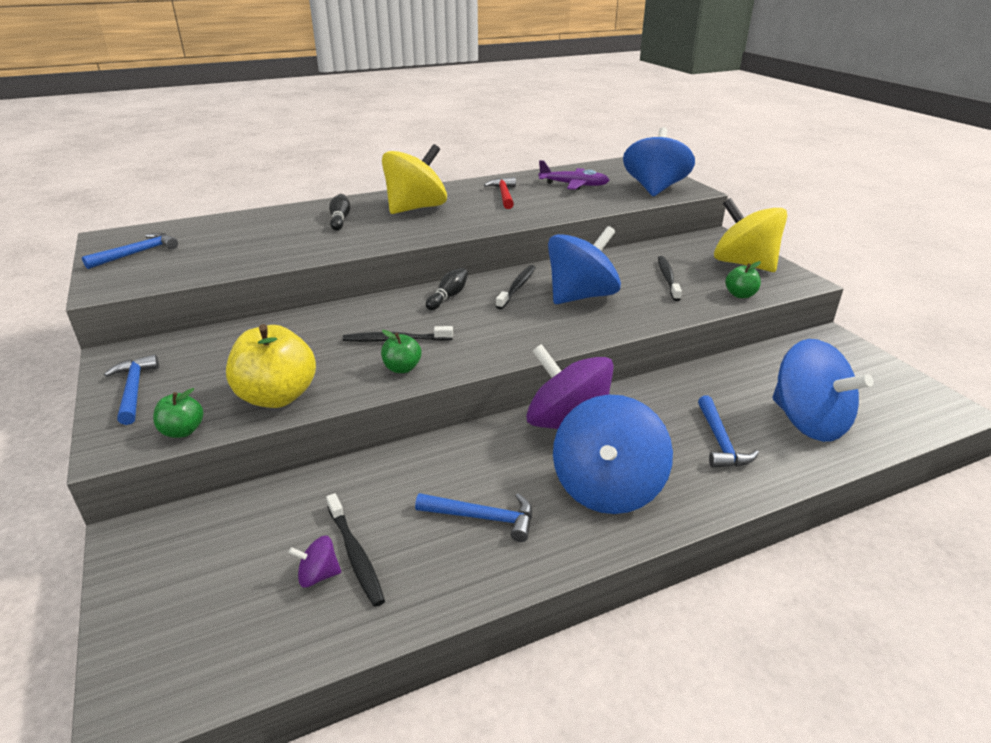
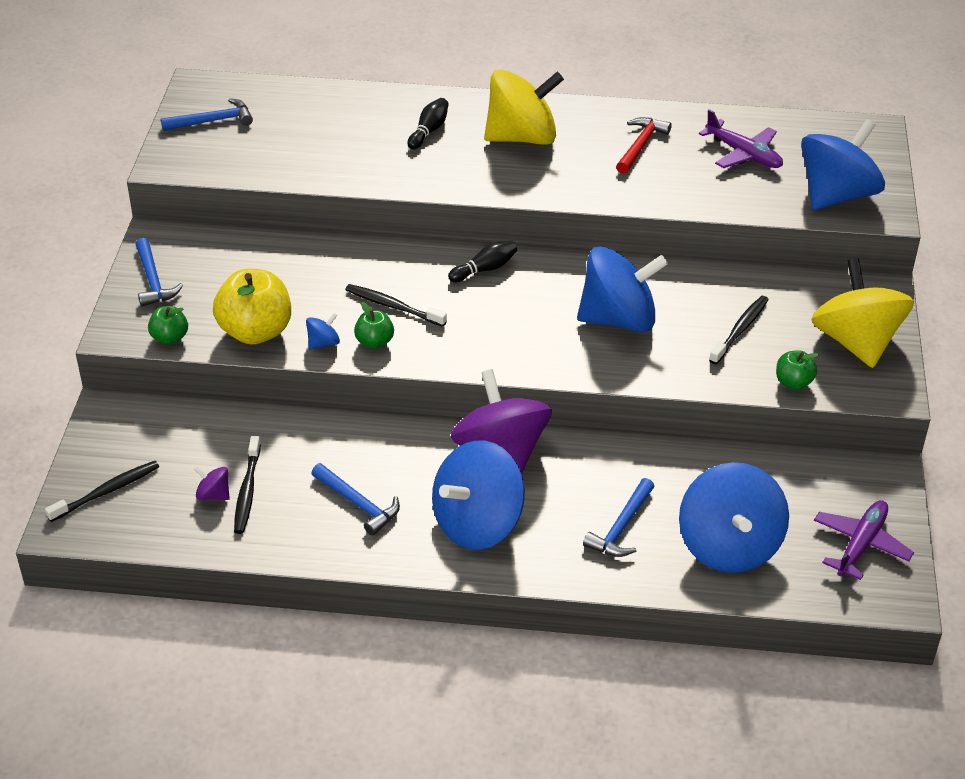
camera: 30 degrees right, 10 degrees up
(134, 390) = (153, 280): blue hammer -> blue hammer turned 150 degrees clockwise
(354, 384) = (323, 343): none -> blue spinning top
(517, 287) = (564, 282): black toothbrush -> black toothbrush (106, 492)
(882, 386) = (860, 545): none -> purple plane

